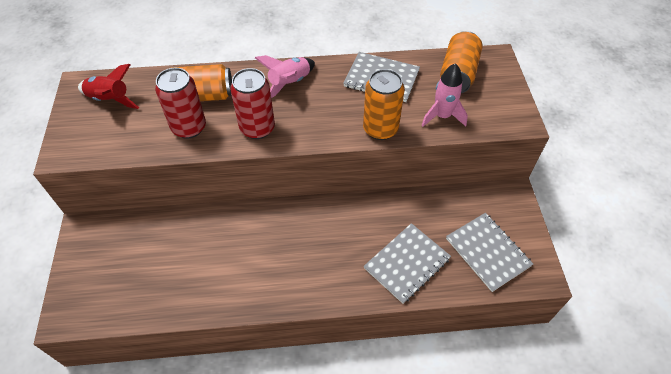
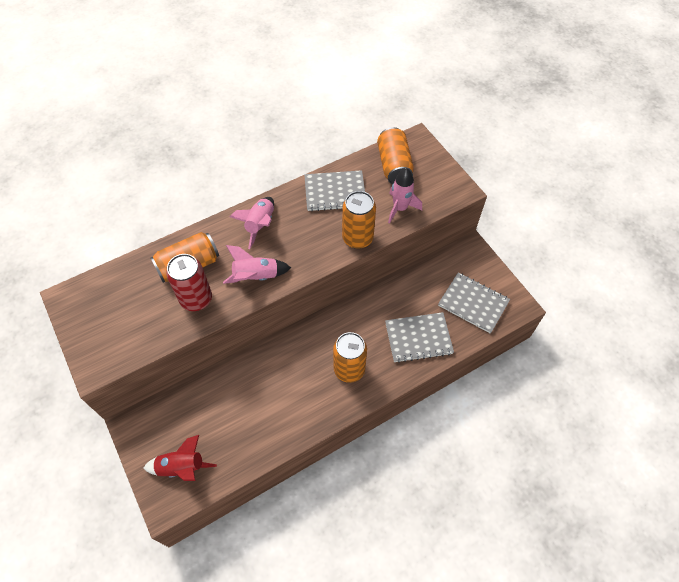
camera: 25 degrees left, 5 degrees up
(110, 100) = (106, 301): red rocket -> red rocket (182, 467)
(257, 128) = (256, 276): red can -> pink rocket
(315, 265) = (349, 369): none -> orange can
(407, 263) = (418, 338): grey notebook -> grey notebook turned 60 degrees clockwise

